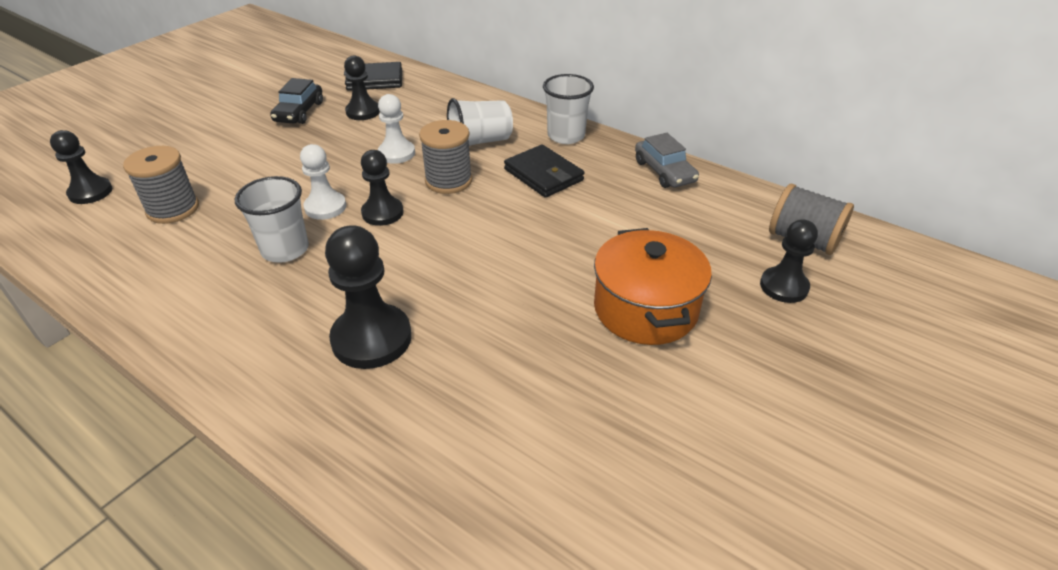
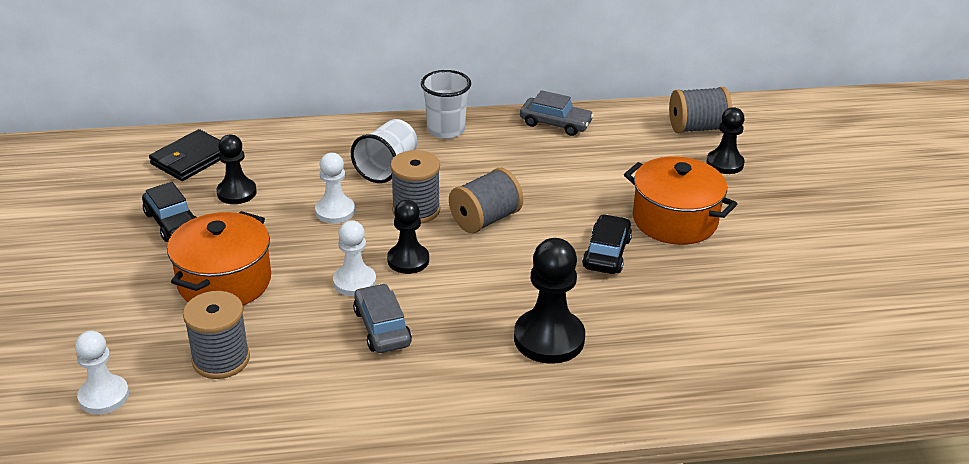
camera: 45 degrees left, 5 degrees down
(90, 192) = (104, 396): black pawn -> white pawn
(260, 162) = (224, 282): none -> orange pot
(285, 249) = (382, 327): white cup -> grey car
(484, 215) = (485, 220): none -> grey spool
(535, 299) = (606, 253): none -> black car
(543, 175) = (478, 168): black wallet -> none

